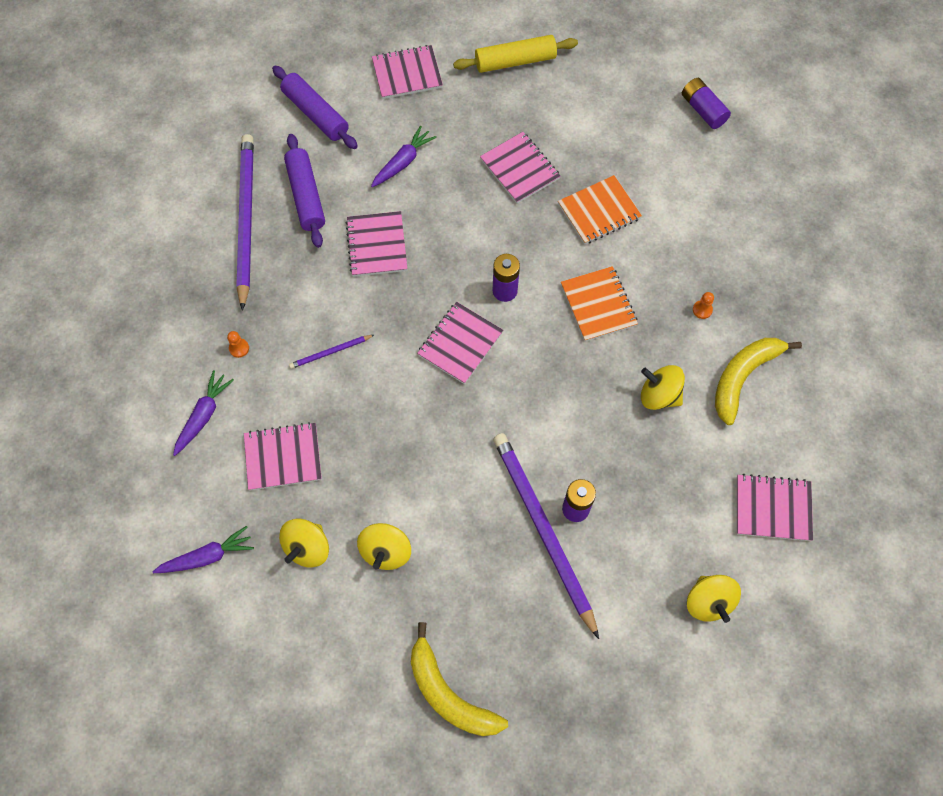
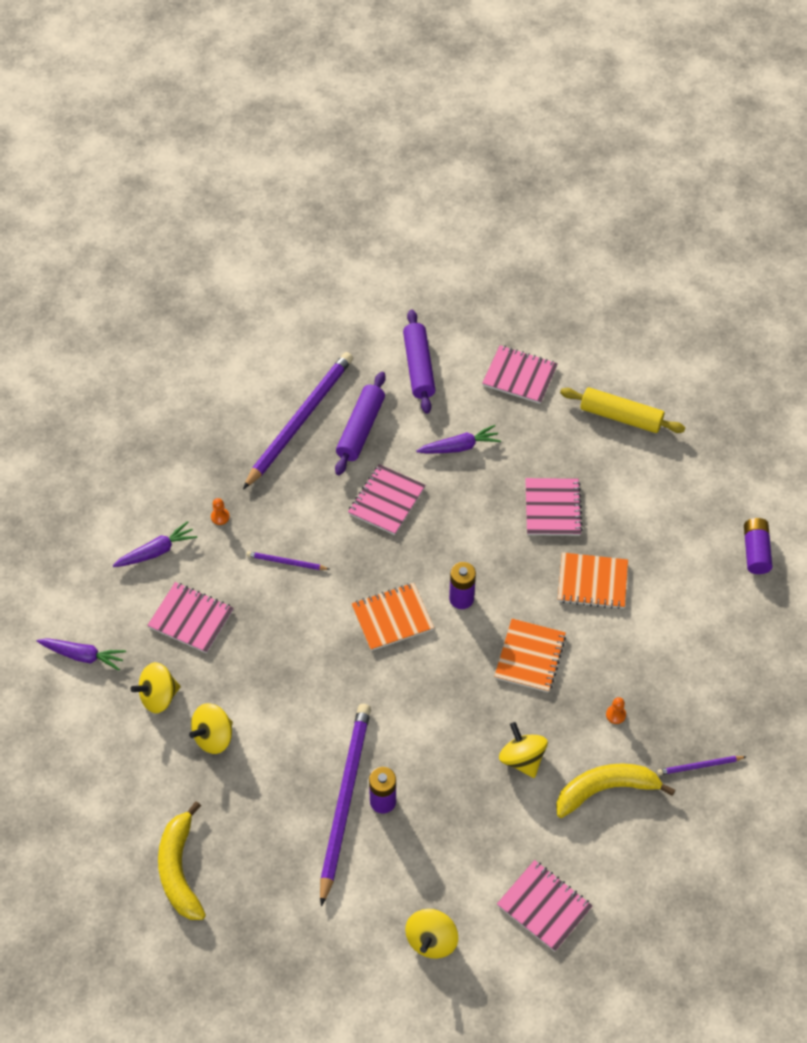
camera: 35 degrees right, 10 degrees down
(460, 344) = (392, 618): pink notebook -> orange notebook
(797, 310) = (699, 766): none -> purple pencil

